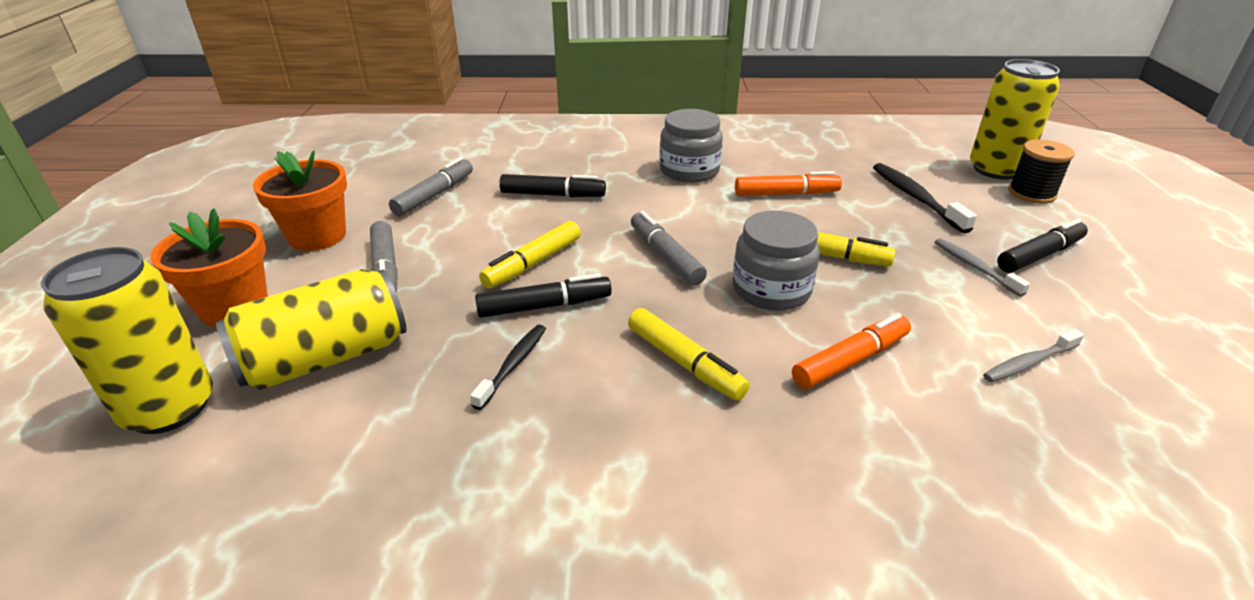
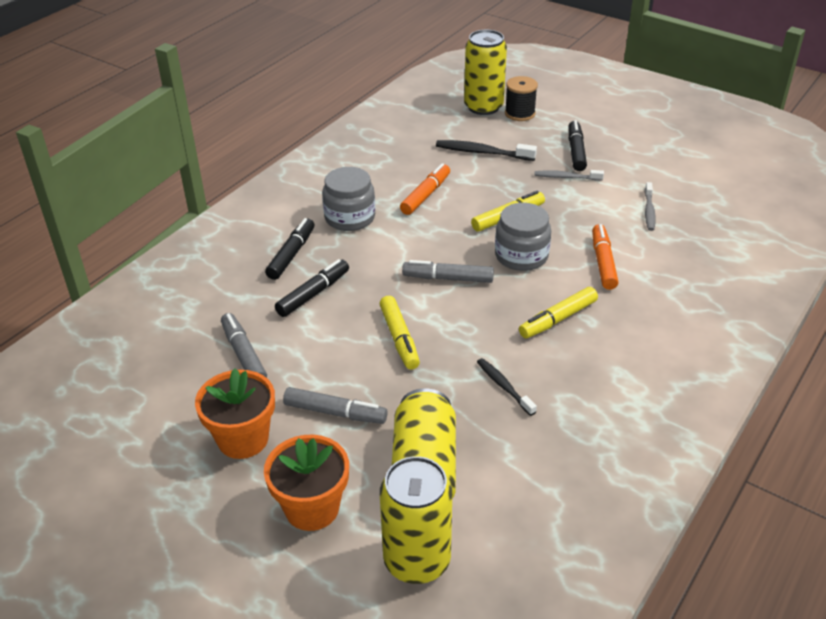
camera: 55 degrees left, 5 degrees up
(545, 306) = (455, 351): black marker -> black marker (291, 254)
(685, 363) = (558, 319): yellow marker -> yellow marker turned 150 degrees clockwise

